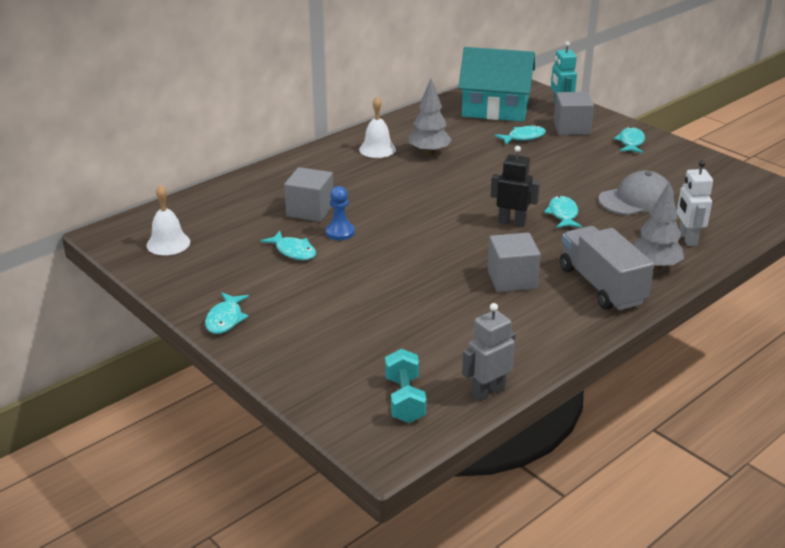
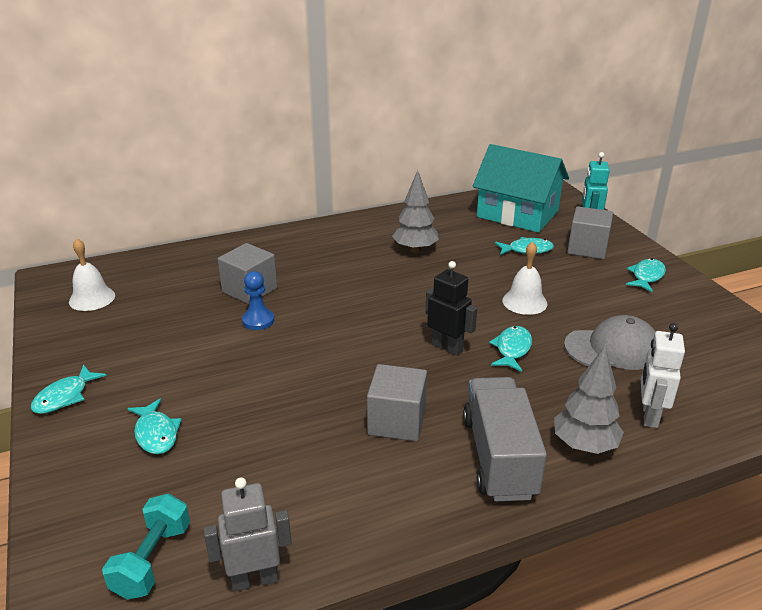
camera: 20 degrees right, 0 degrees up
(293, 251) = (196, 332): turquoise fish -> turquoise fish (156, 433)
(377, 149) = (366, 237): white bell -> white bell (524, 302)

